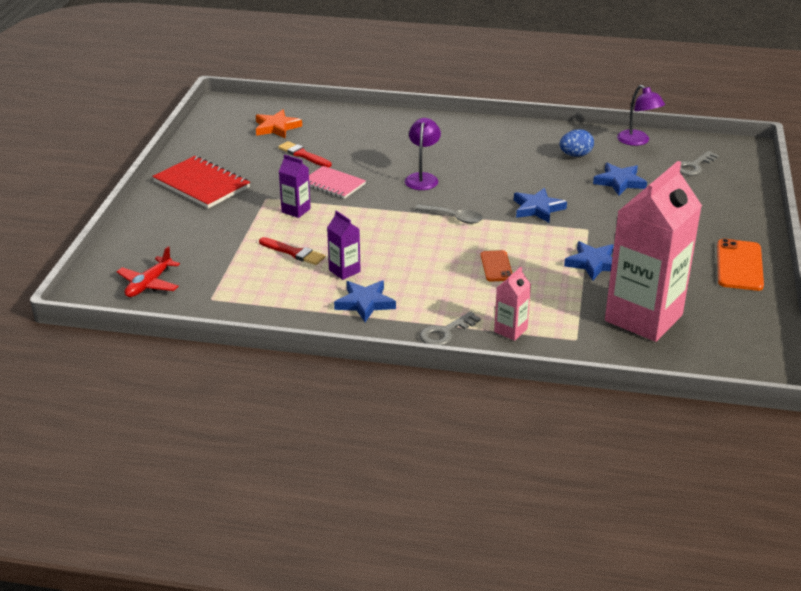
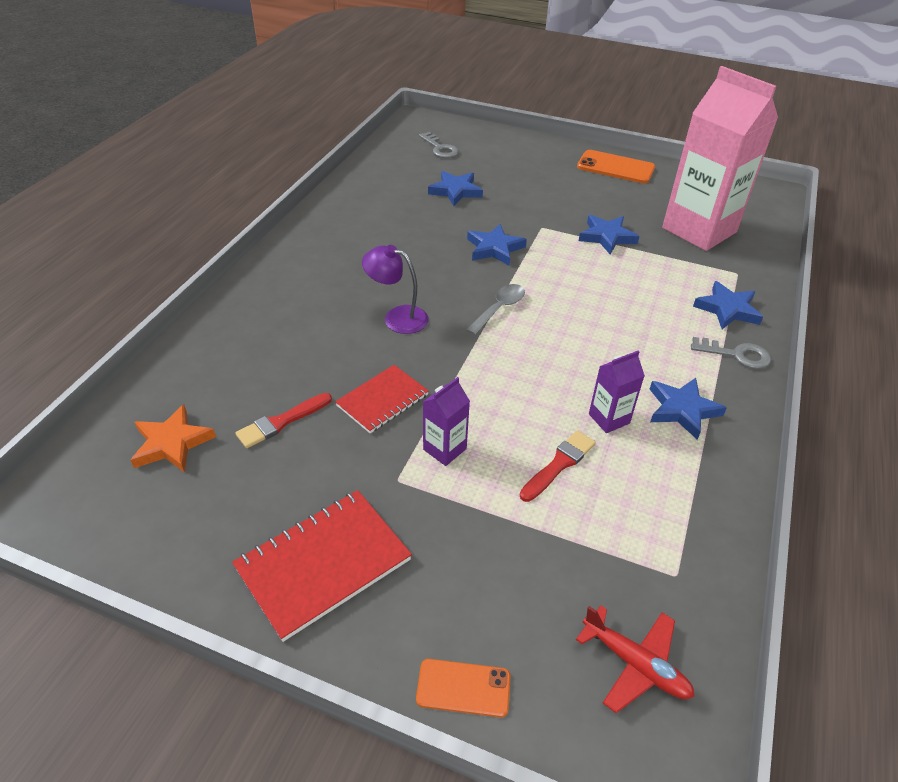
camera: 80 degrees left, 10 degrees up
(333, 184) = (382, 400): pink notebook -> red notebook
(445, 332) = (736, 355): grey key -> grey key turned 45 degrees counterclockwise
(496, 266) = (607, 297): orange phone -> orange phone (463, 688)
(510, 330) = (727, 309): pink carton -> blue star
(575, 155) = (389, 204): blue egg -> none
(637, 141) = (377, 164): purple lamp -> none

